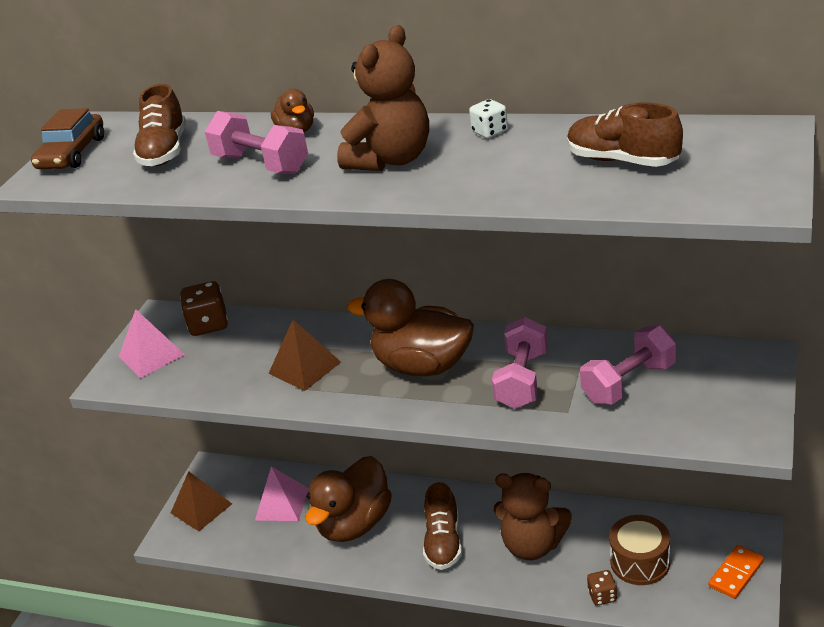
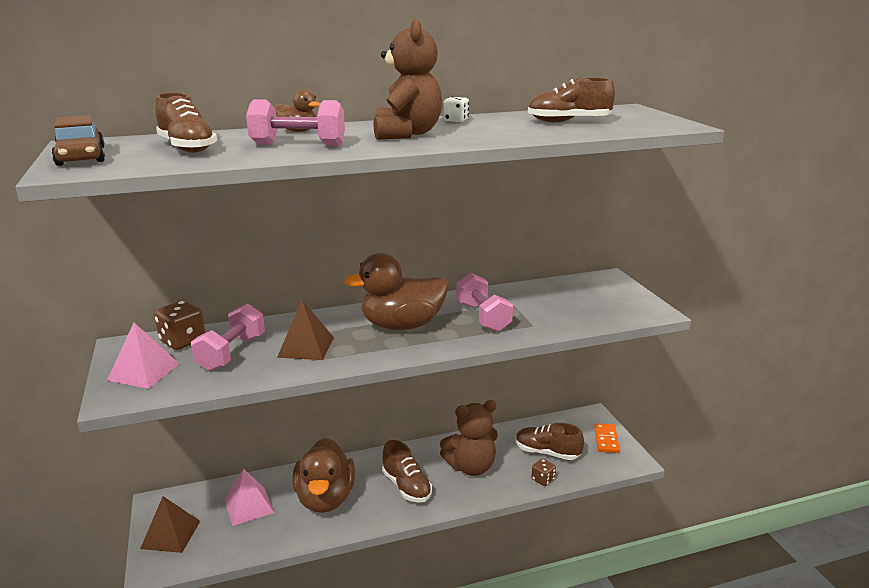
camera: 40 degrees left, 10 degrees down
(629, 383) = (552, 304): pink dumbbell -> pink dumbbell (231, 353)
(640, 562) = (547, 453): brown drum -> brown shoe

